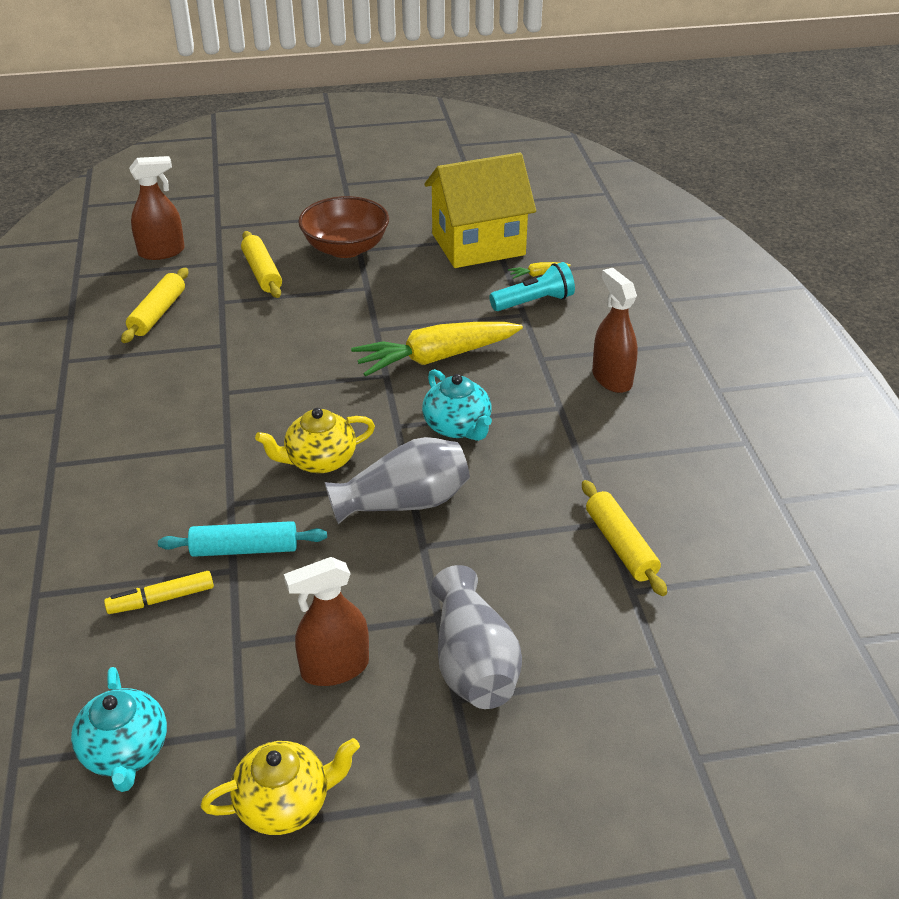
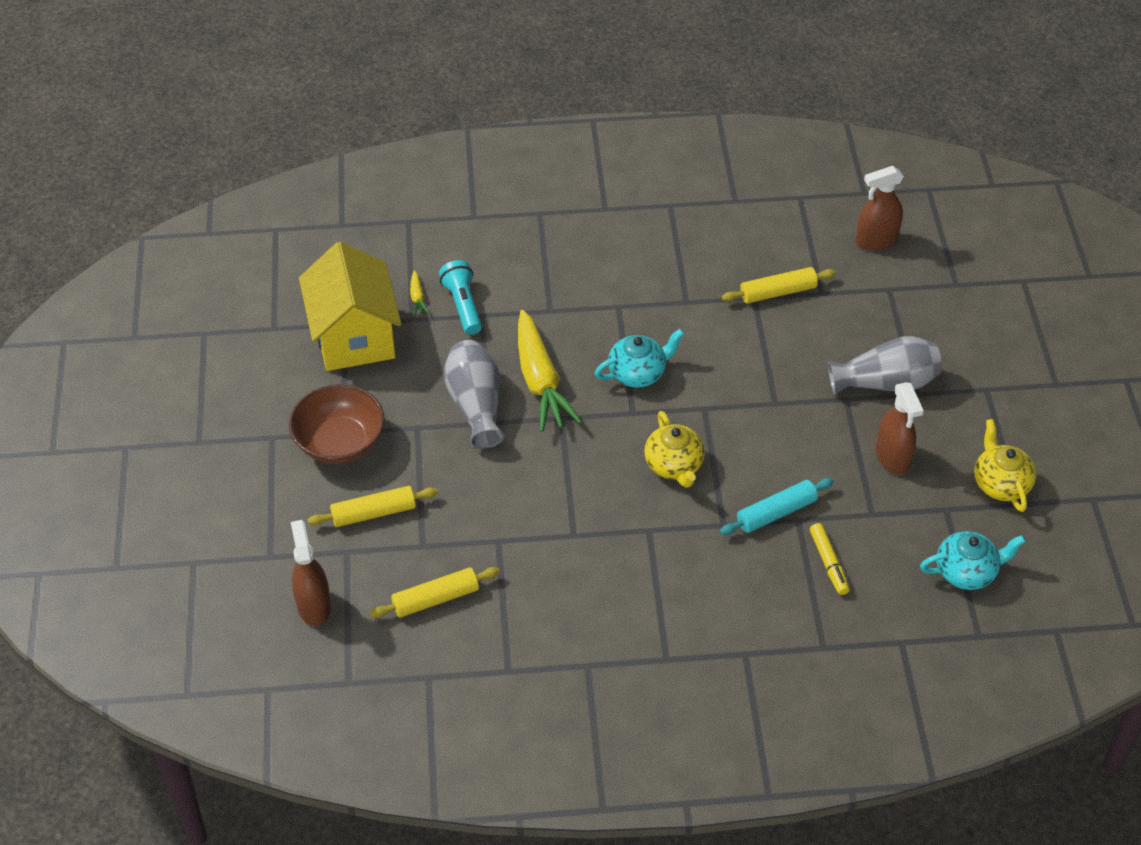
camera: 85 degrees left, 10 degrees up
(158, 313) = (435, 599): yellow rolling pin -> yellow rolling pin turned 45 degrees counterclockwise
(244, 549) = (776, 513): turquoise rolling pin -> turquoise rolling pin turned 60 degrees clockwise
(404, 503) = (728, 412): grey vase -> grey vase (476, 405)
(611, 378) = (583, 269): brown spray bottle -> brown spray bottle (876, 240)

